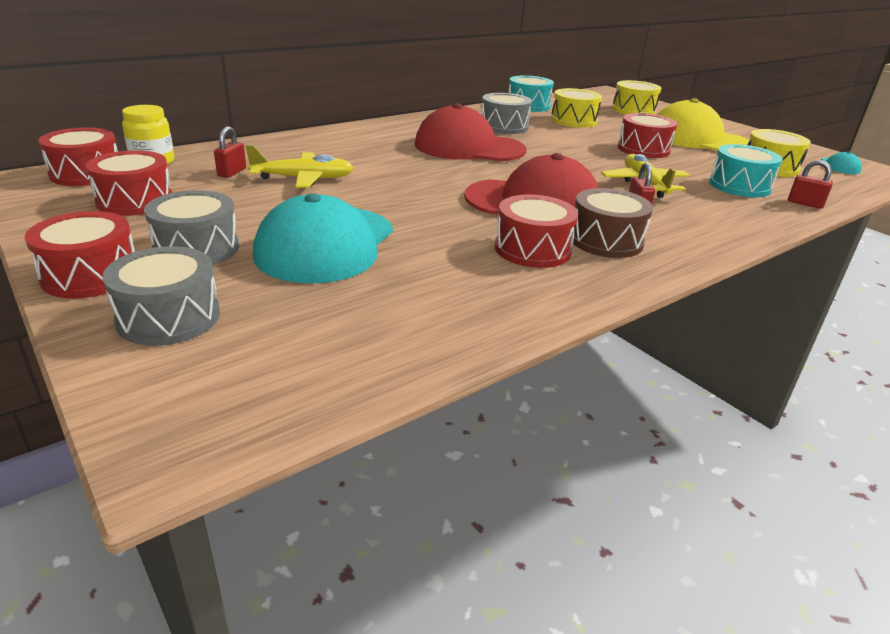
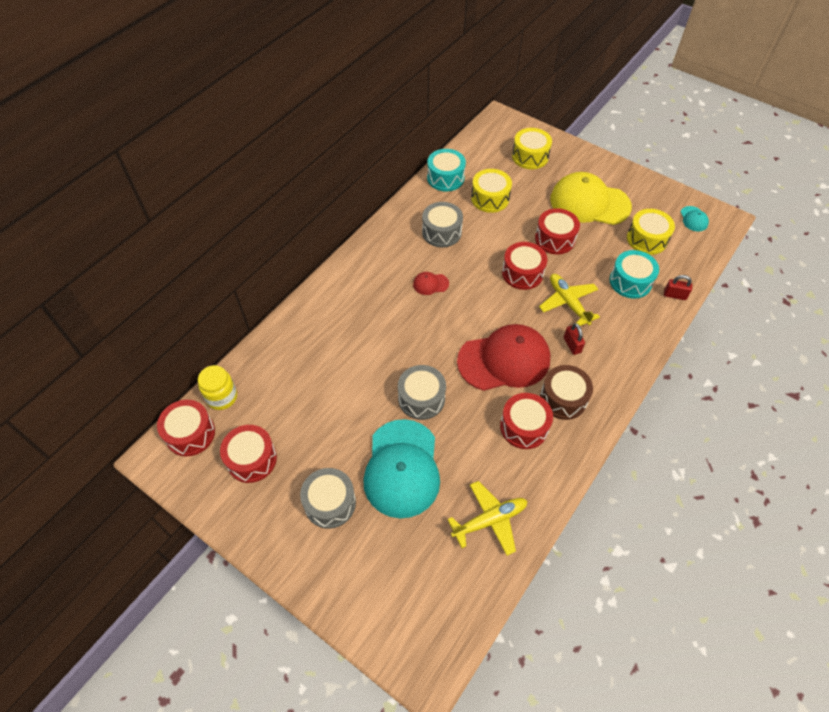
camera: 15 degrees left, 25 degrees up
(91, 275) = (290, 556): red drum -> red drum (522, 273)
(169, 317) = (361, 578): grey drum -> grey drum (421, 398)
(232, 172) = (287, 392): red padlock -> none
(303, 179) = (341, 383): yellow plane -> yellow plane (490, 520)
(469, 147) = (430, 284): red cap -> red cap, size x0.41

